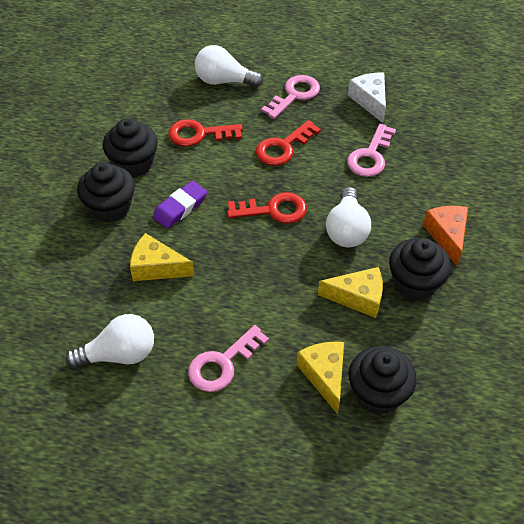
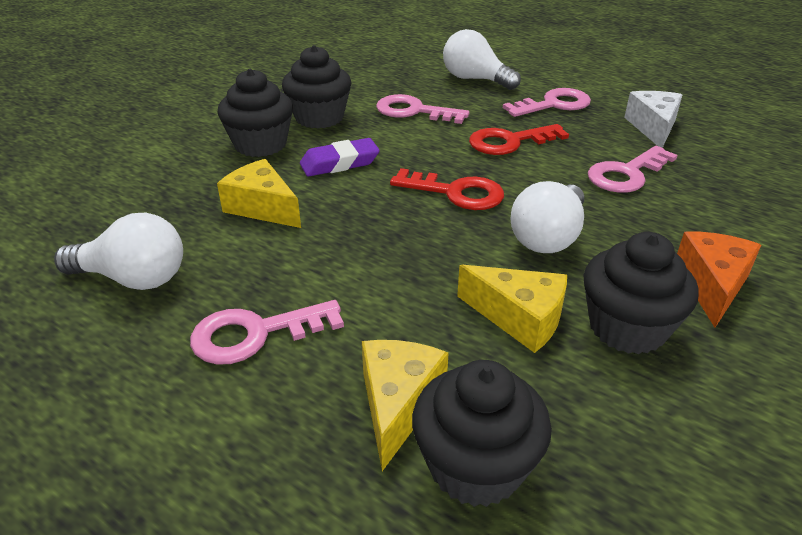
camera: 25 degrees right, 15 degrees down
(199, 134) = (413, 111): red key -> pink key

